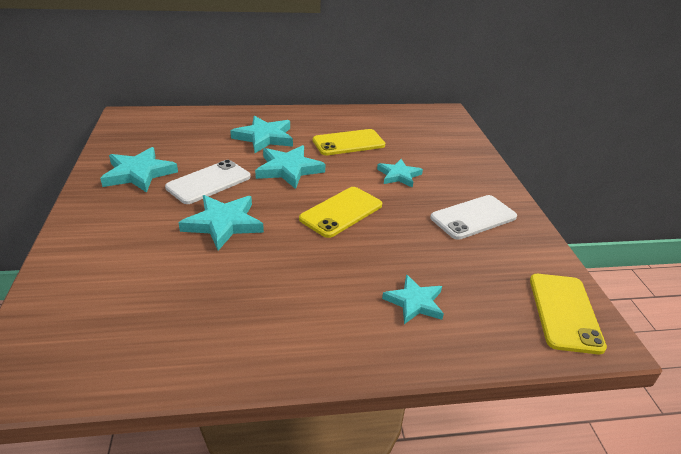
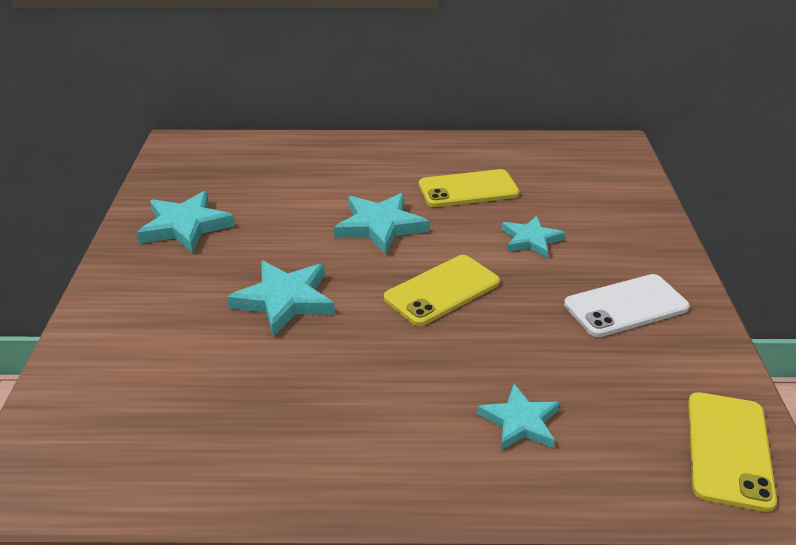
camera: 10 degrees right, 0 degrees up
(209, 182) = (273, 241): white phone -> none
(264, 137) = (354, 179): turquoise star -> none

